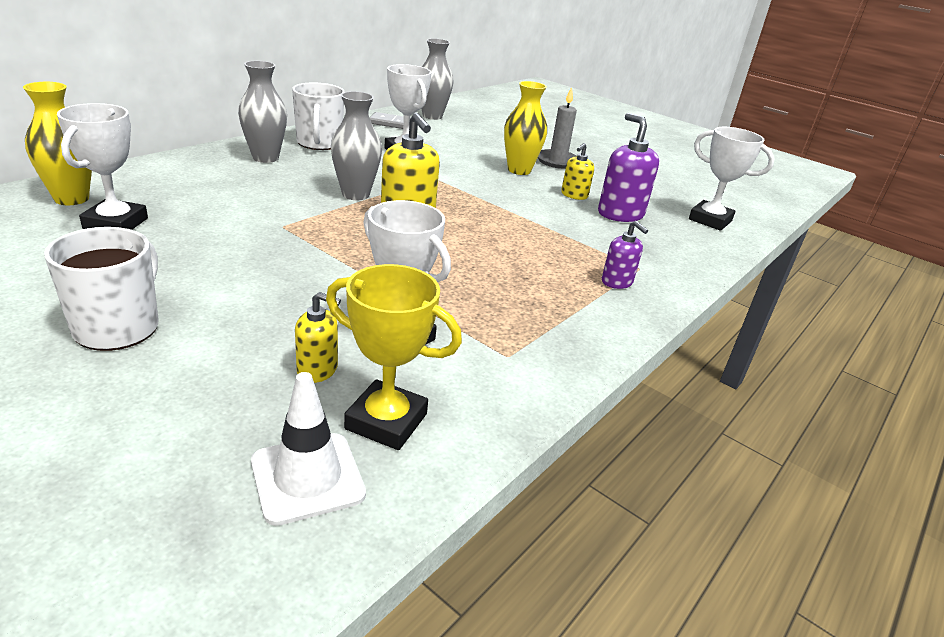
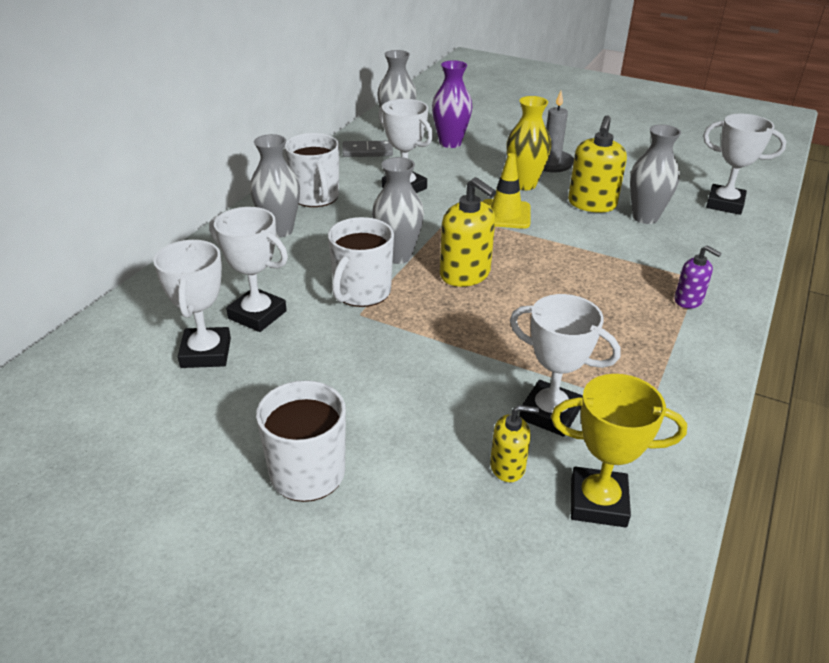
camera: 10 degrees left, 5 degrees up
(71, 199) = (138, 334): yellow vase -> none
(188, 208) = (257, 315): none -> white trophy
(298, 212) = (361, 292): none -> white mug
(307, 478) = (575, 574): white traffic cone -> none
(474, 132) = (450, 143): none -> purple vase
(483, 186) = (505, 214): none -> yellow traffic cone
(574, 195) = (592, 204): yellow soap dispenser -> yellow soap dispenser, size x1.73
(620, 214) = (645, 217): purple soap dispenser -> grey vase

